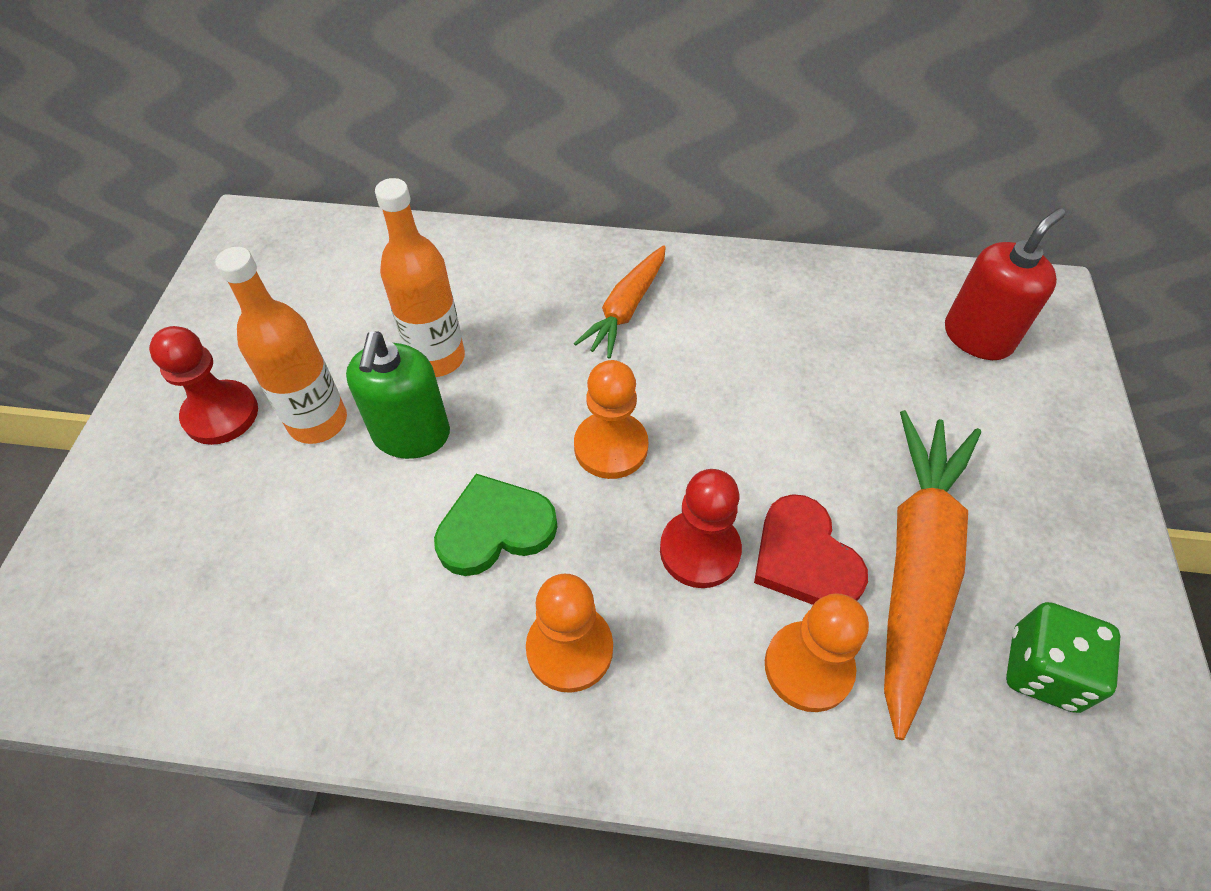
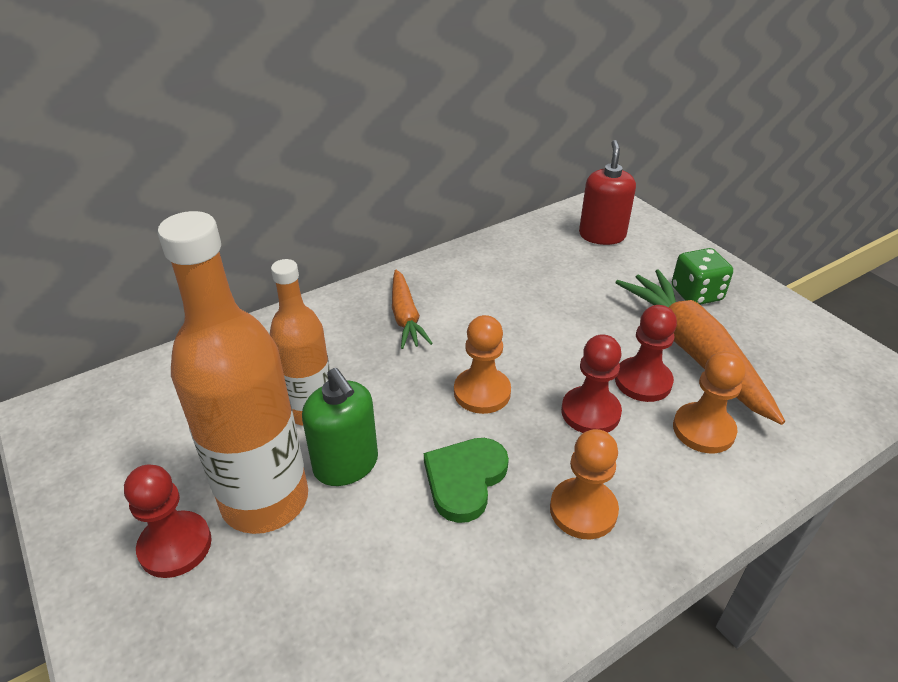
camera: 40 degrees left, 15 degrees down
(318, 422) = (265, 500): orange bottle -> orange bottle, size x1.61
(804, 558) = (643, 381): red heart -> red pawn
(1043, 670) = (790, 360): green dice -> green dice (696, 294)

